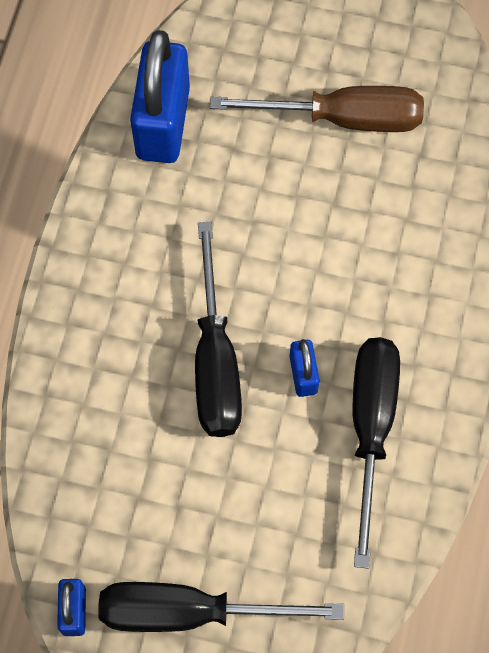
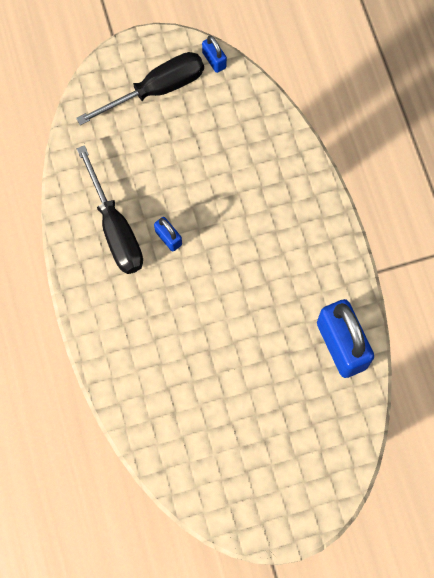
camera: 150 degrees right, 5 degrees up
(215, 360) = (221, 219): black screwdriver -> none
(342, 118) = (235, 410): brown screwdriver -> none

